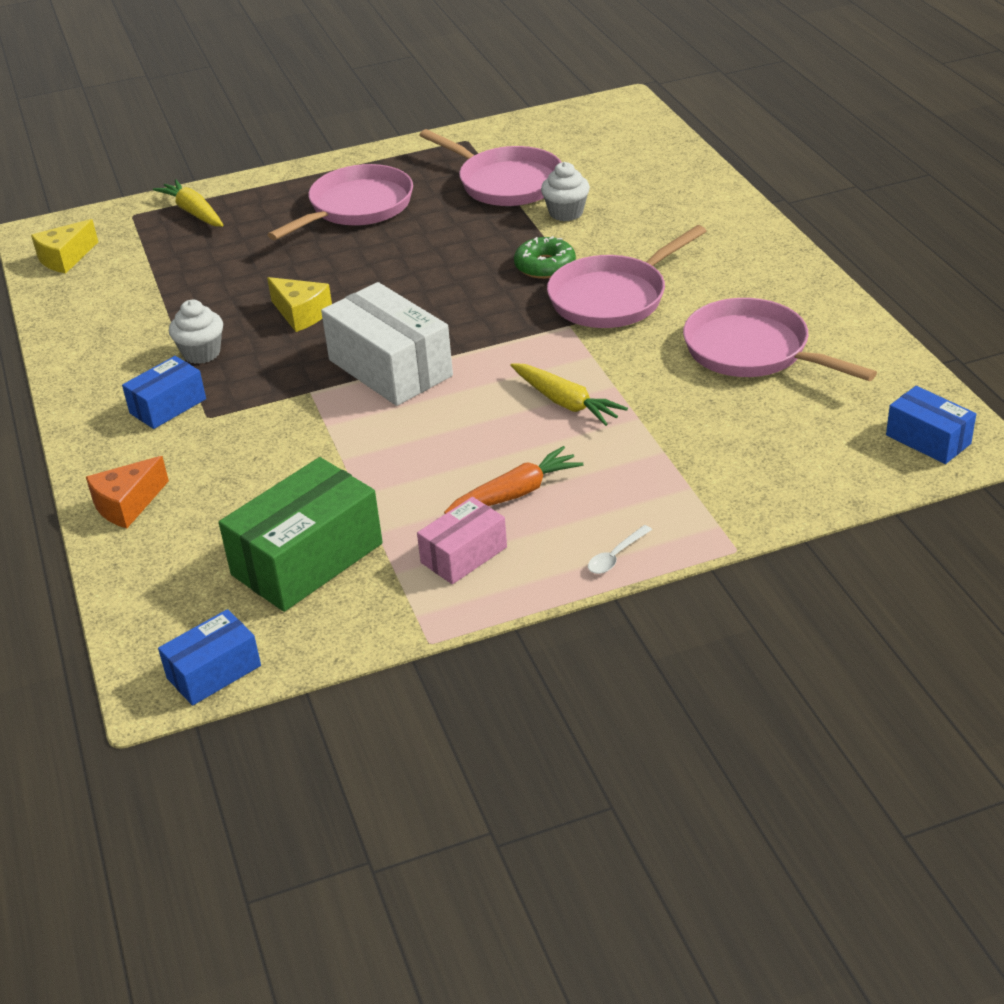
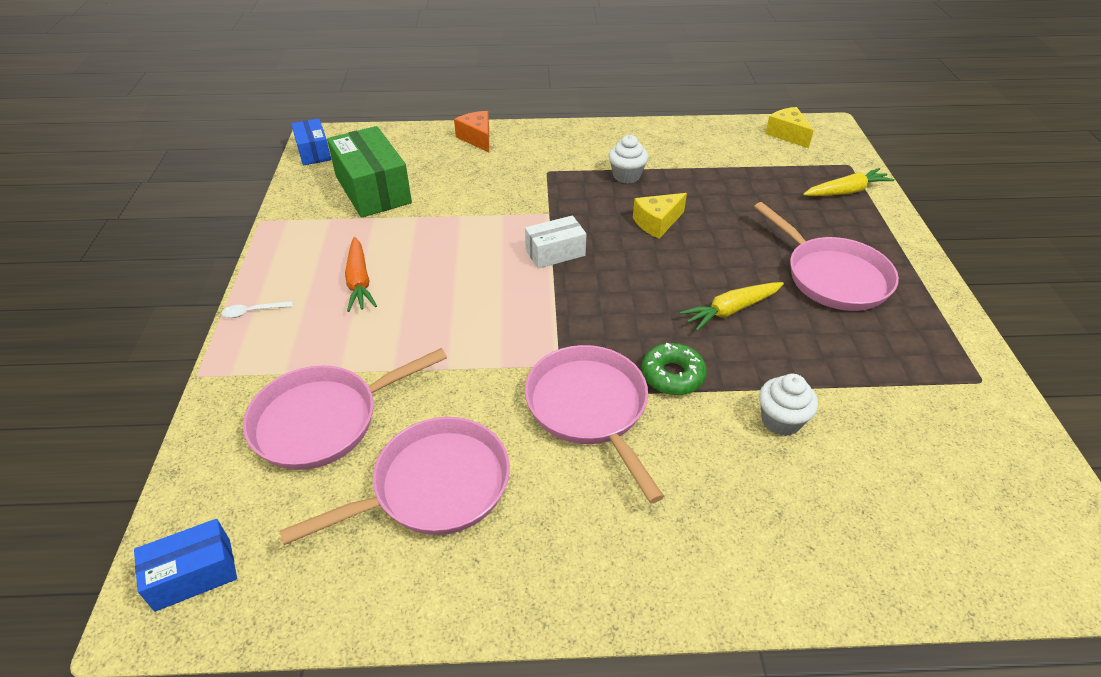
camera: 105 degrees right, 5 degrees up
(168, 406) = (569, 158): blue box -> none
(390, 368) = (555, 253): white box -> white box, size x0.57
(464, 555) = (319, 247): pink box -> none
(505, 183) = (865, 389): pink pan -> pink pan (324, 420)
(565, 402) = (445, 333): yellow carrot -> yellow carrot (731, 310)
(616, 556) = (253, 312): white spoon -> white spoon turned 75 degrees counterclockwise

